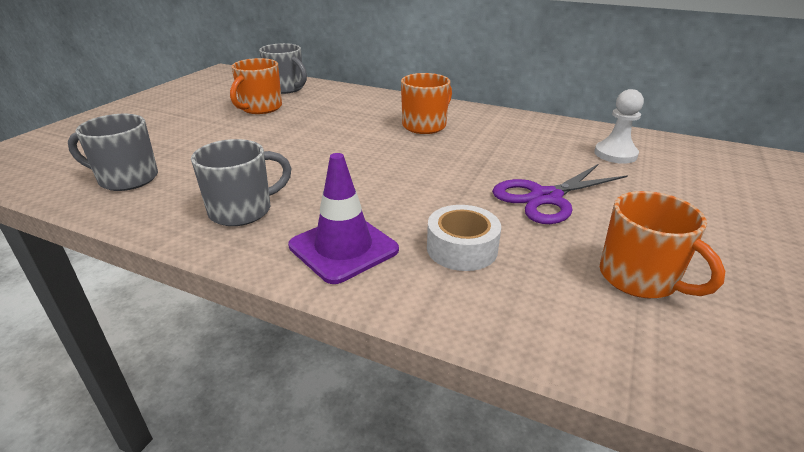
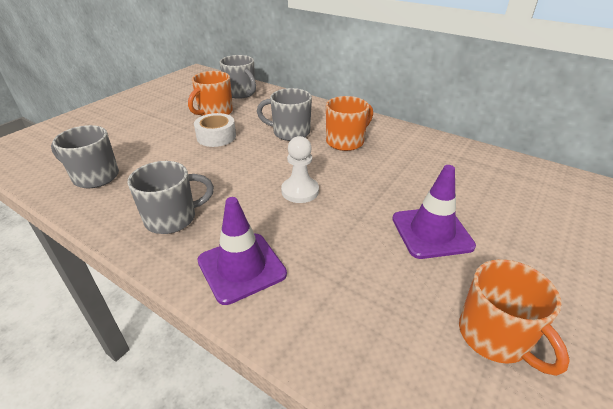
camera: 10 degrees right, 5 degrees up
(358, 121) = (290, 132): none -> grey mug
(462, 248) = (341, 280): white tape -> white tape (216, 137)
(545, 197) = (431, 232): purple scissors -> purple traffic cone
(615, 154) = (511, 189): white pawn -> white pawn (300, 191)

